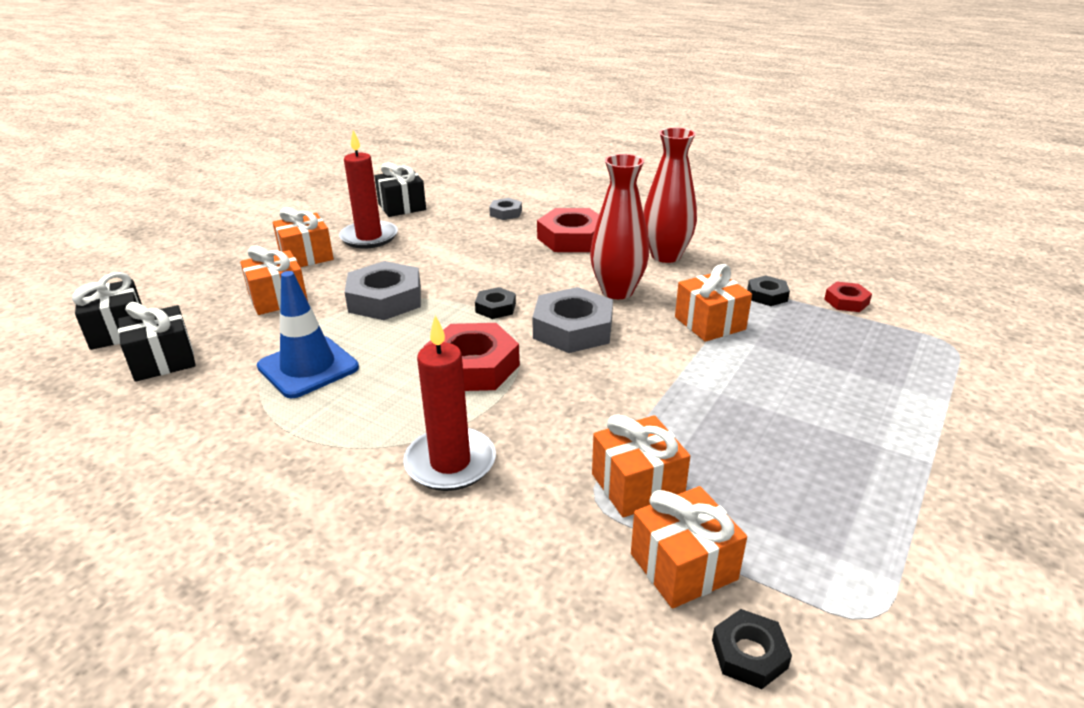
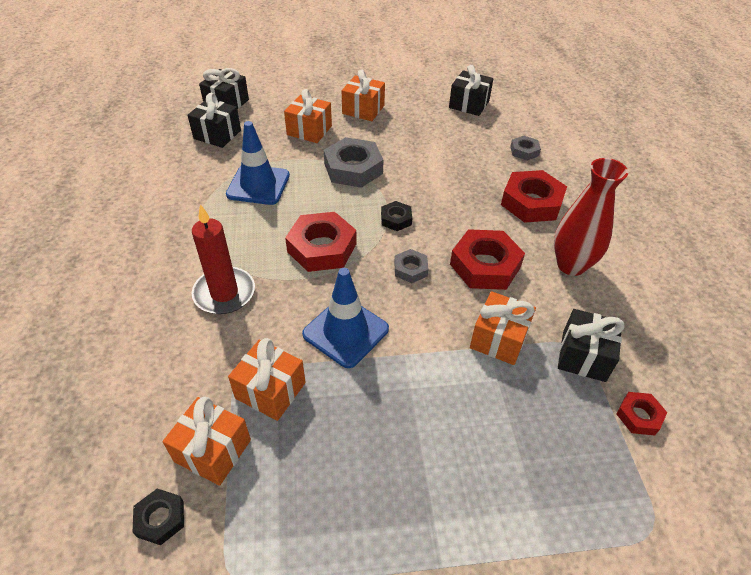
camera: 50 degrees right, 15 degrees up
(369, 237) = (414, 117): red candle -> none
(573, 329) = (410, 269): grey nut -> grey nut, size x0.52
(609, 401) = (345, 332): none -> blue traffic cone
(617, 291) = (485, 265): red vase -> red nut
(767, 295) = (583, 356): black nut -> black gift

